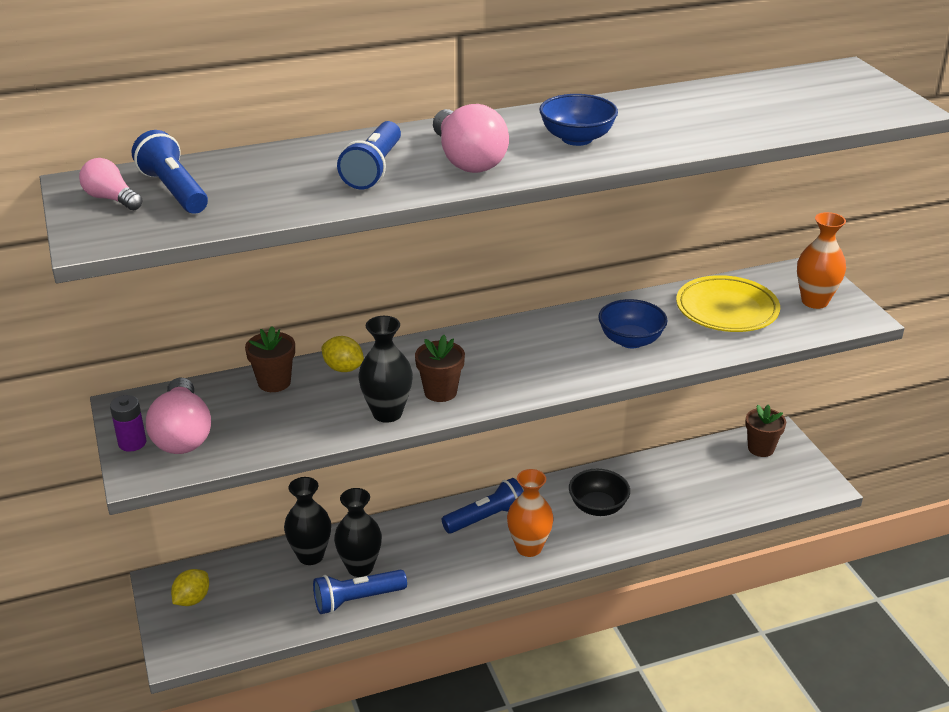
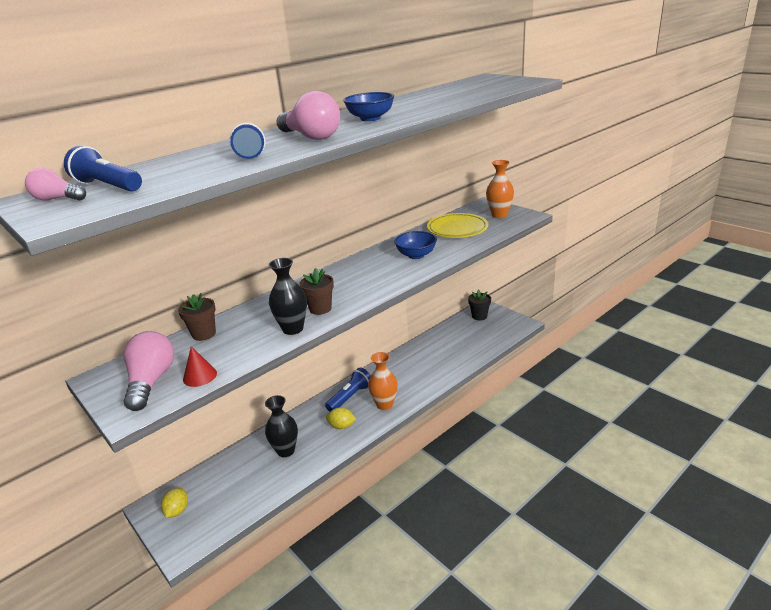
camera: 20 degrees left, 5 degrees down
(132, 443) = (113, 398): purple battery -> none
(182, 434) = (151, 382): pink light bulb -> pink light bulb turned 150 degrees counterclockwise
(240, 446) = (200, 376): none -> red cone
(310, 556) = (249, 455): black vase -> none
(343, 368) = (248, 314): yellow lemon -> yellow lemon (341, 426)
(357, 599) = (293, 470): blue flashlight -> none
(598, 507) = (411, 371): black bowl -> none
(761, 448) = (479, 316): brown flower pot -> black flower pot

